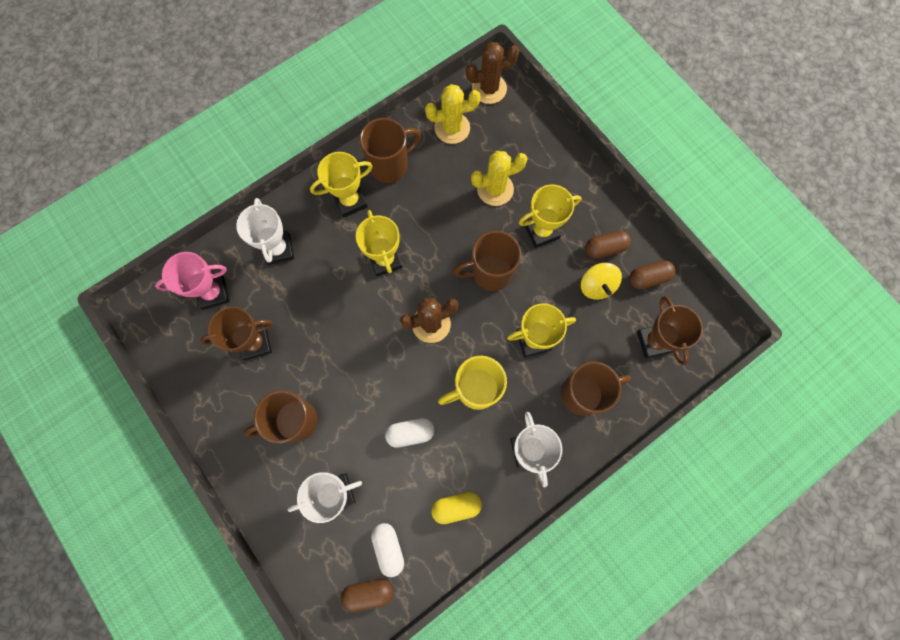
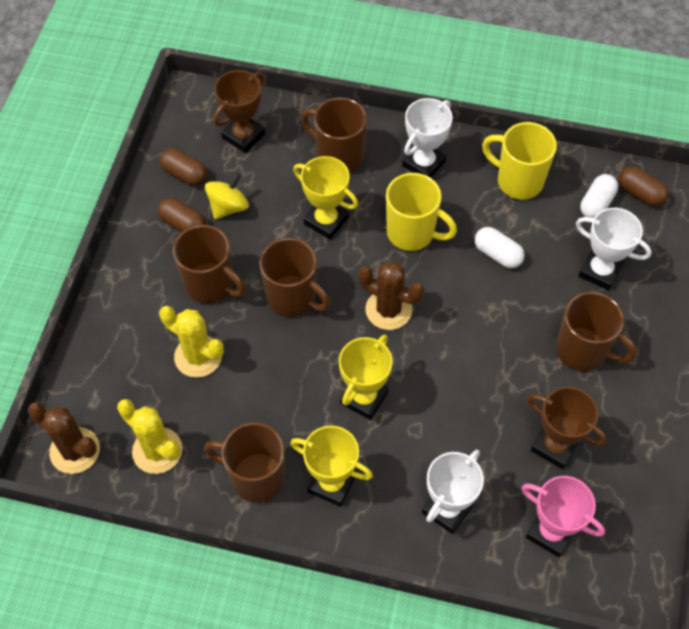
camera: 130 degrees left, 15 degrees down
(456, 507) = (518, 181): yellow capsule -> yellow mug
(541, 231) = (210, 285): yellow trophy -> brown mug

